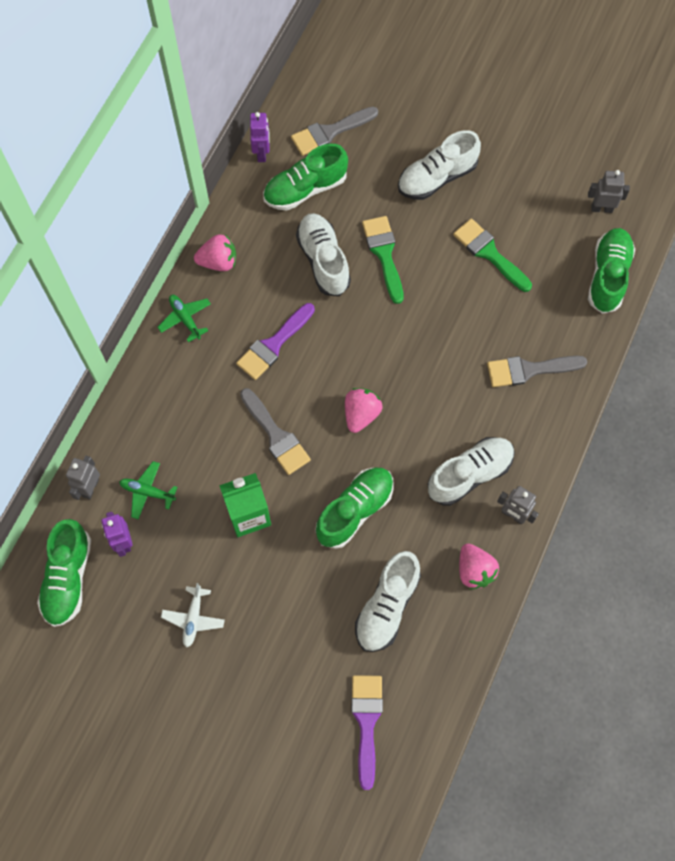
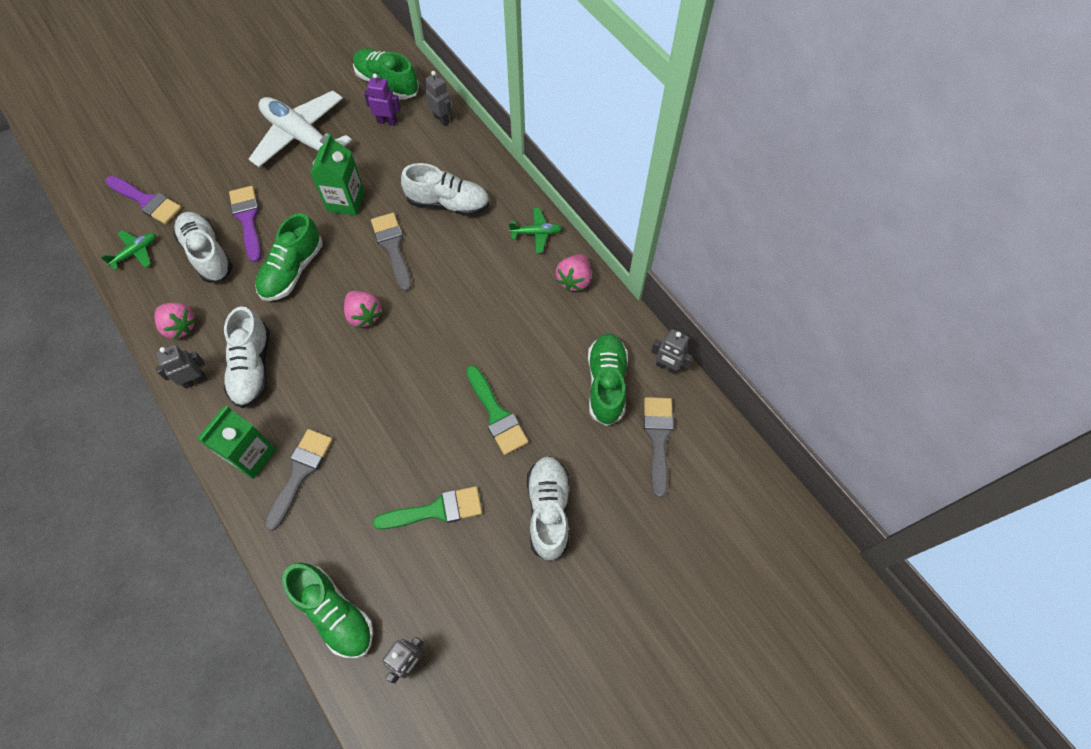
camera: 120 degrees right, 5 degrees down
(147, 492) = (412, 149): green plane -> green plane (135, 252)
(193, 618) = (301, 137): white plane -> white plane, size x2.25
(262, 153) = (667, 367): purple robot -> grey robot
(274, 344) = (470, 284): purple brush -> purple brush (248, 220)
(275, 435) = (393, 247): grey brush -> grey brush turned 75 degrees clockwise
(323, 260) = (523, 360): white shoe -> white shoe (448, 203)
(355, 510) = (292, 270): green shoe -> green shoe turned 45 degrees clockwise
(384, 254) = (496, 414): green brush -> green brush turned 45 degrees clockwise
(474, 570) = (180, 326): pink strawberry -> pink strawberry turned 150 degrees counterclockwise
(542, 418) = (251, 455): none -> green carton

